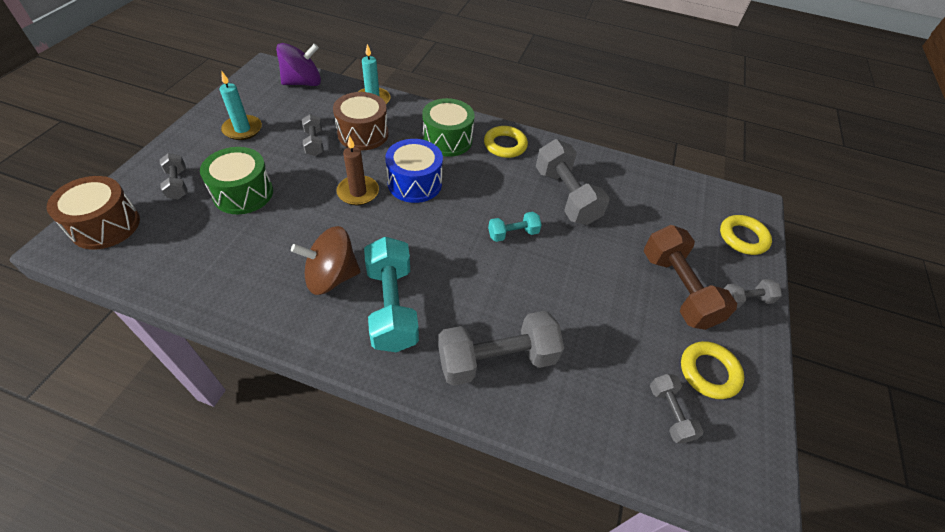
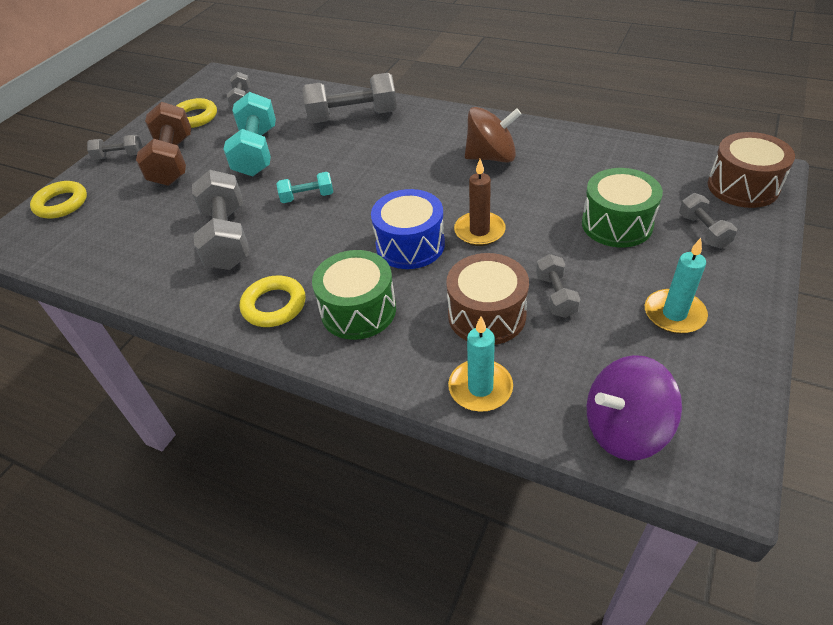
camera: 165 degrees left, 5 degrees down
(392, 306) = (434, 141): turquoise dumbbell -> turquoise dumbbell (256, 152)

